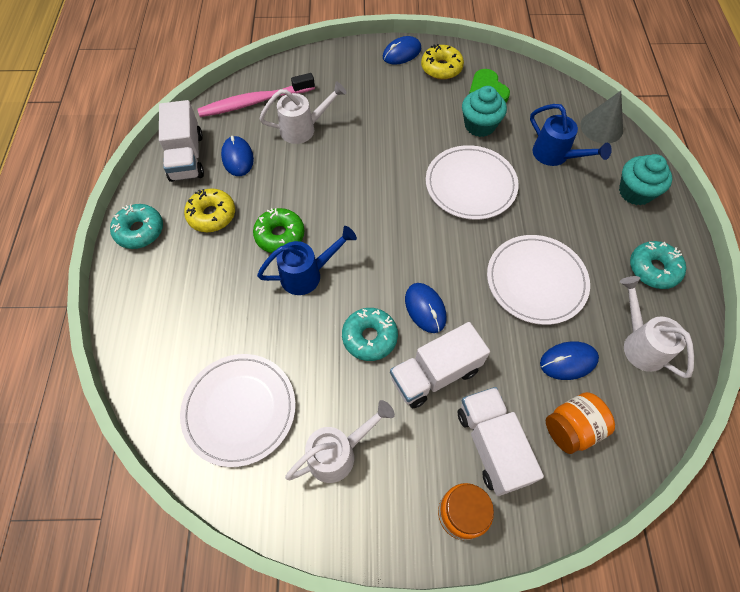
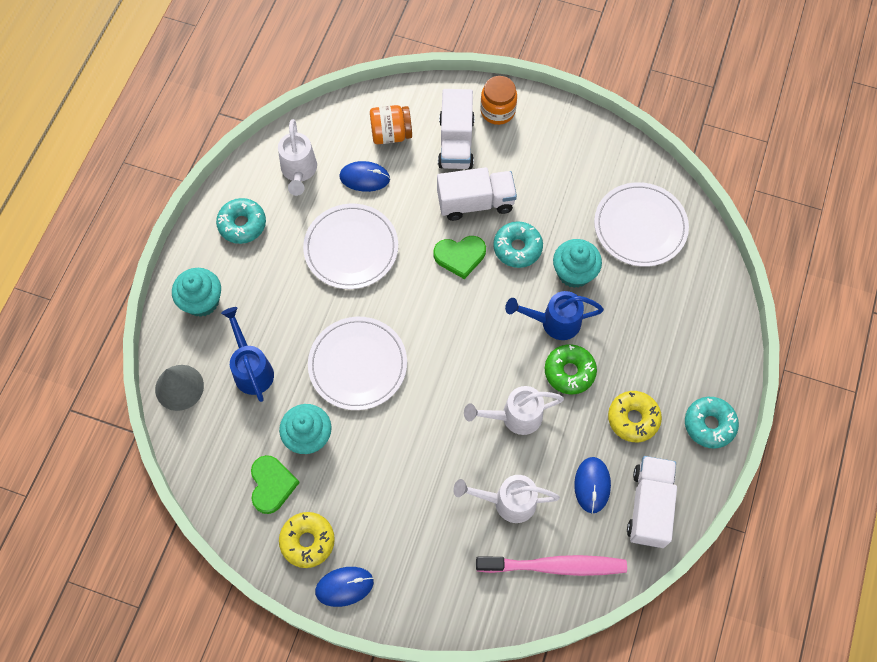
camera: 160 degrees left, 5 degrees up
(301, 330) = (574, 272): none -> turquoise cupcake
(339, 453) = (571, 173): white watering can -> white watering can (514, 417)
(425, 308) = (460, 256): blue mouse -> green heart

